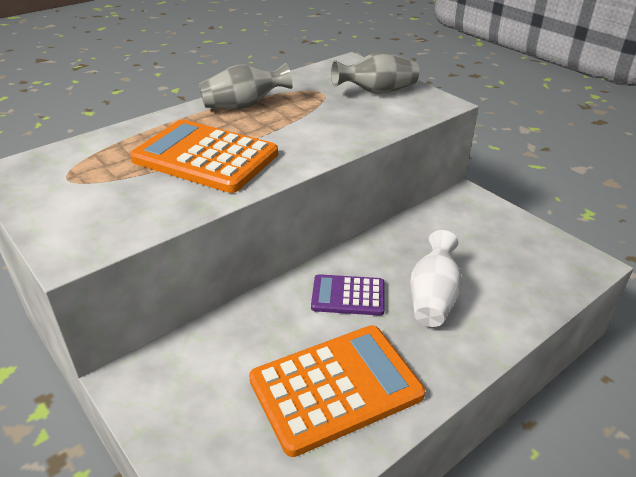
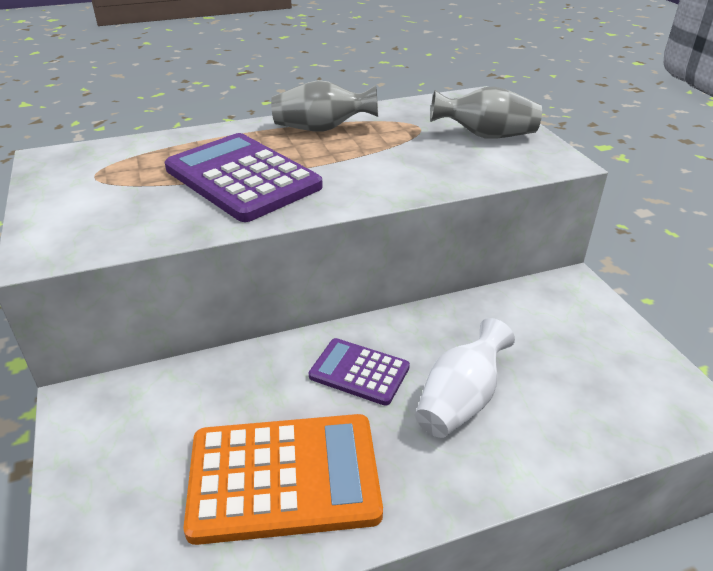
camera: 20 degrees right, 0 degrees up
(205, 157) = (242, 178): orange calculator -> purple calculator

